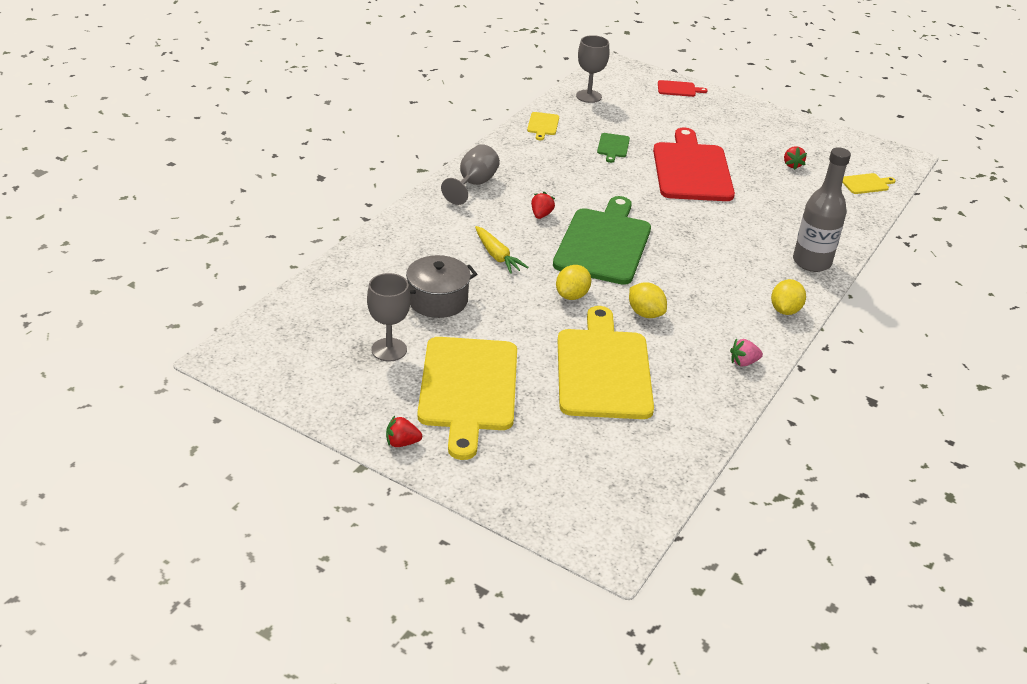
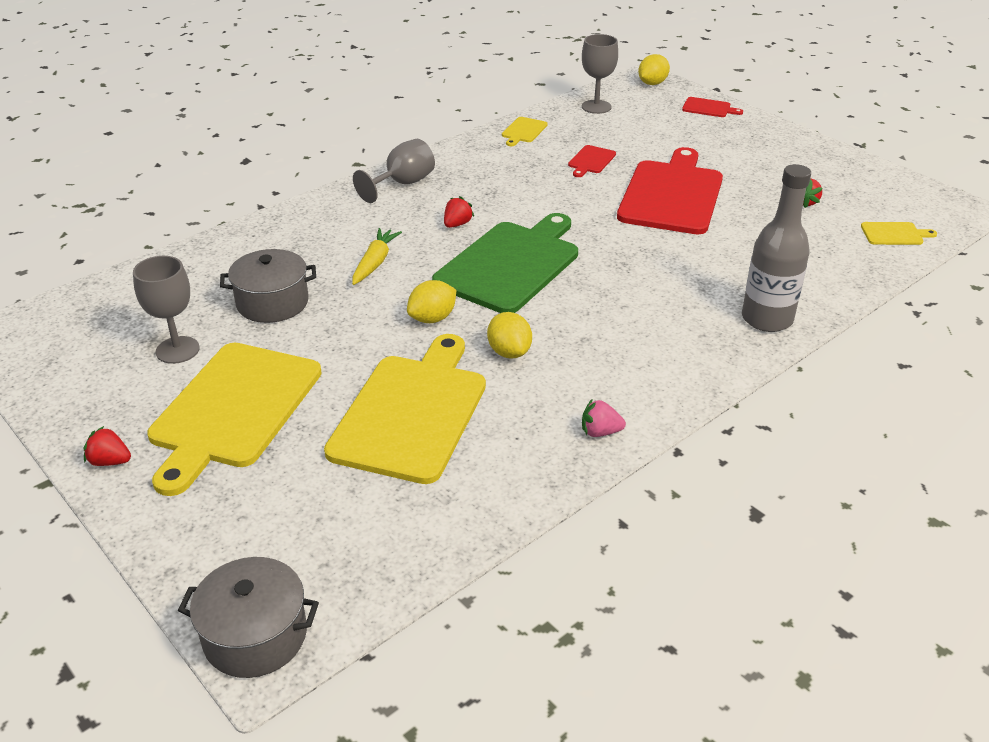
camera: 20 degrees right, 0 degrees up
(497, 256) = (375, 263): yellow carrot -> yellow carrot turned 150 degrees counterclockwise
(597, 539) = (255, 636): none -> grey pot
(613, 147) = (591, 161): green cutting board -> red cutting board
(785, 310) = (696, 374): yellow lemon -> yellow lemon (652, 83)

